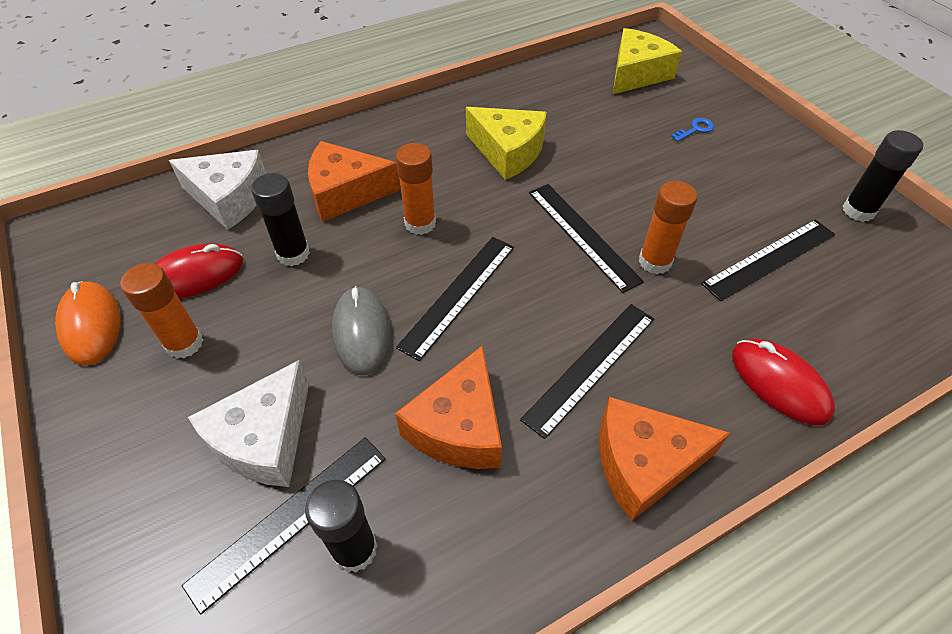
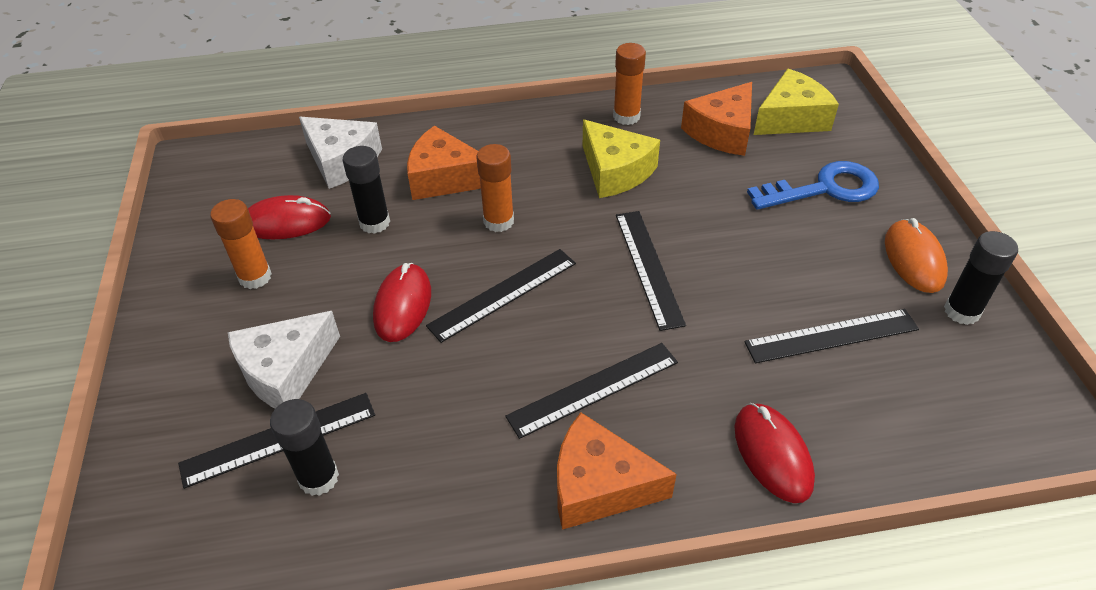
camera: 20 degrees right, 5 degrees down
(91, 325) = (190, 244): orange mouse -> orange mouse (914, 259)
(362, 332) = (403, 305): grey mouse -> red mouse
(459, 426) = (449, 407): orange cheese -> orange cheese (722, 132)
(655, 261) = (708, 310): orange glue stick -> orange glue stick (626, 116)
(695, 129) = (824, 189): blue key -> blue key, size x2.44

